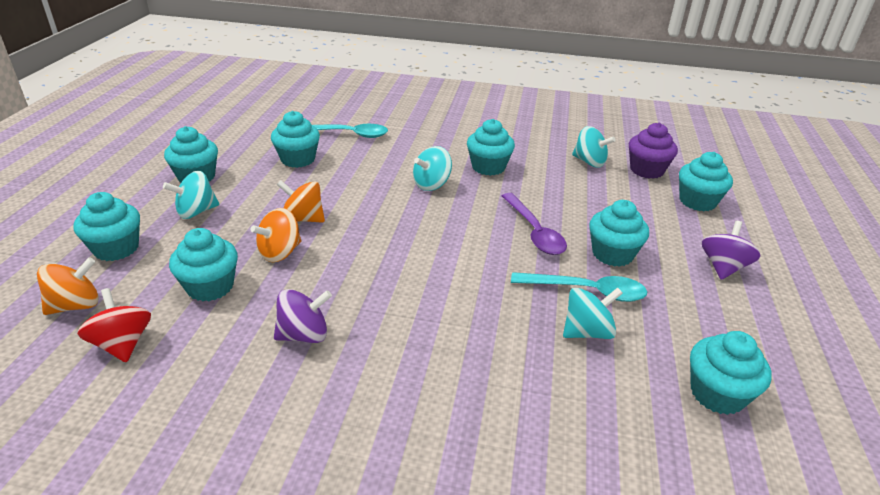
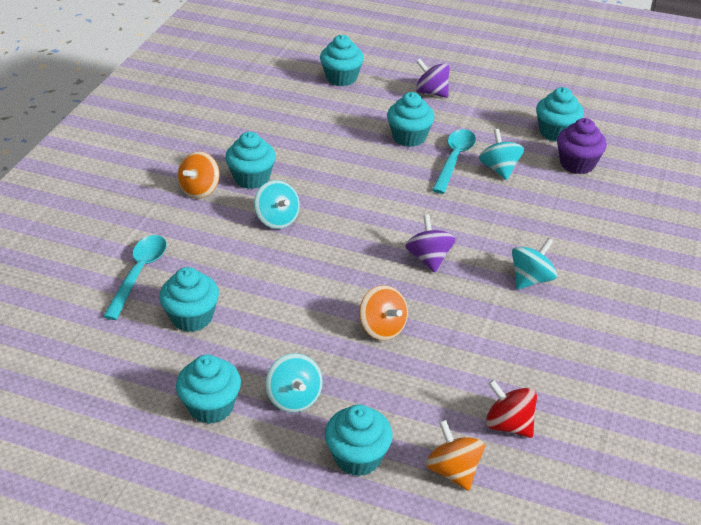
camera: 80 degrees left, 5 degrees up
(123, 344) = (508, 424): red spinning top -> red spinning top turned 60 degrees clockwise
(210, 287) = (431, 374): turquoise cupcake -> none
(303, 219) = (325, 312): orange spinning top -> orange spinning top (200, 190)
(304, 335) = (499, 311): purple spinning top -> purple spinning top (429, 258)
(534, 231) = (371, 170): purple spoon -> none
(589, 162) = (259, 116): turquoise spinning top -> turquoise spinning top (531, 279)
(646, 170) = (284, 89): purple cupcake -> purple cupcake (577, 164)

